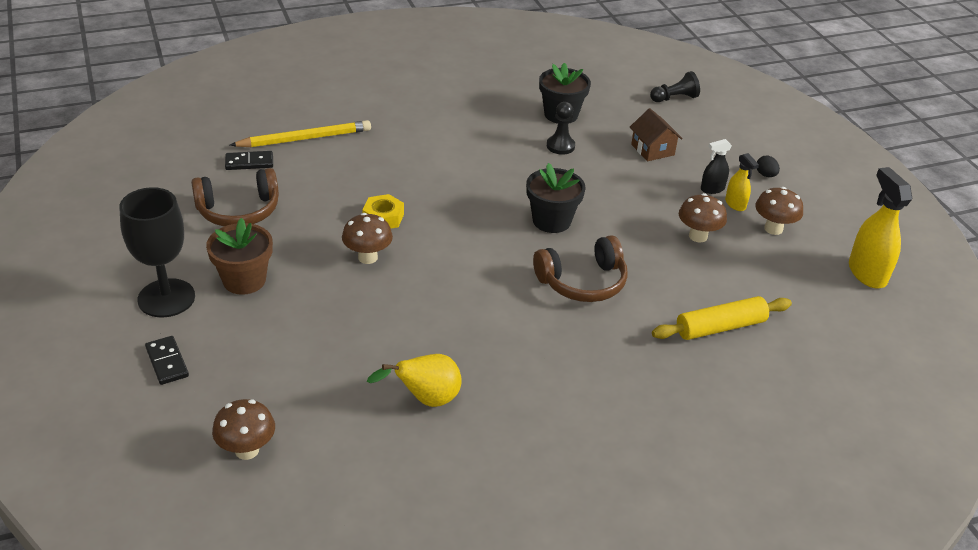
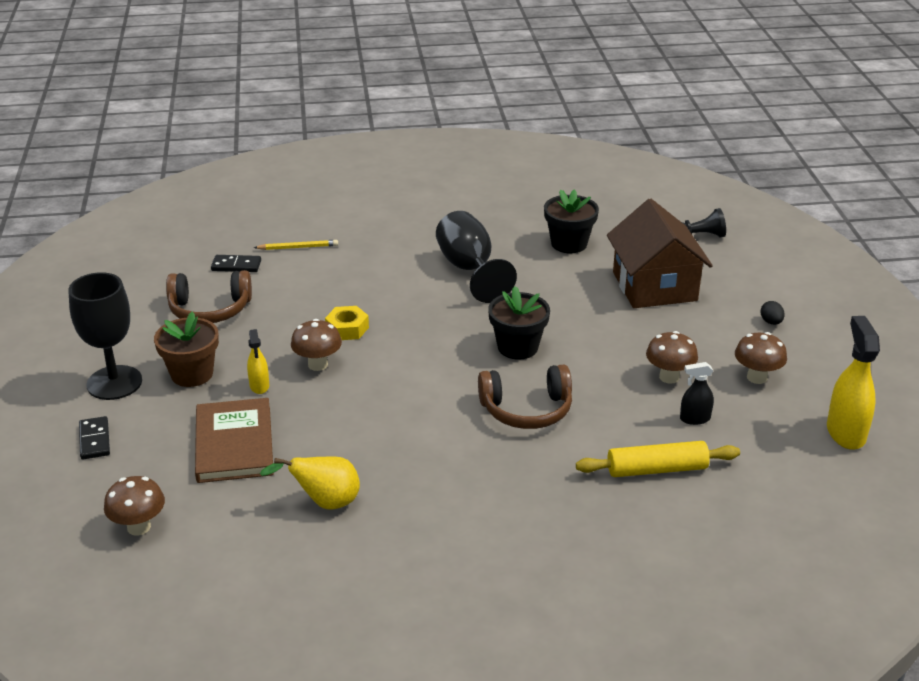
camera: 15 degrees right, 5 degrees down
(305, 138) = (298, 247): yellow pencil -> yellow pencil, size x0.59
(314, 349) = (234, 444): none -> brown book
(478, 147) = (469, 269): none -> black goblet
(560, 146) = (556, 275): black pawn -> none
(652, 149) = (654, 286): brown house -> brown house, size x1.95
(712, 189) = (704, 331): black spray bottle -> black spray bottle (694, 419)
(735, 204) = (724, 349): yellow spray bottle -> yellow spray bottle (259, 386)

